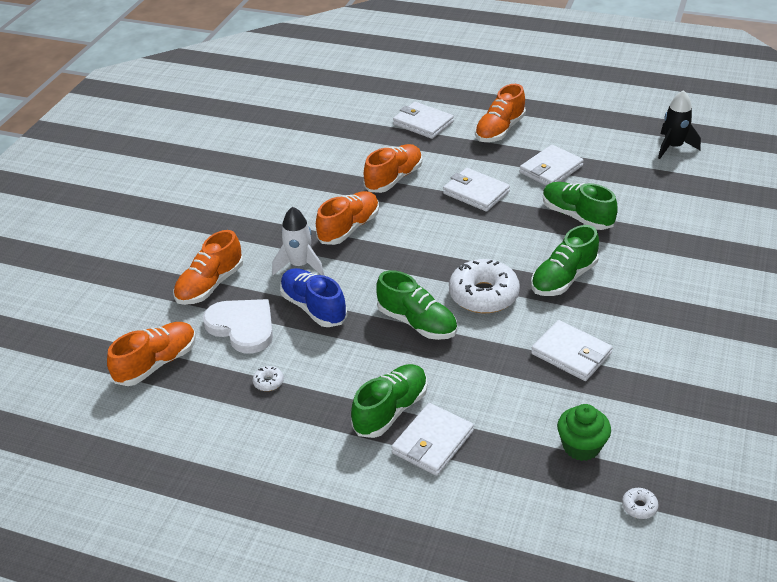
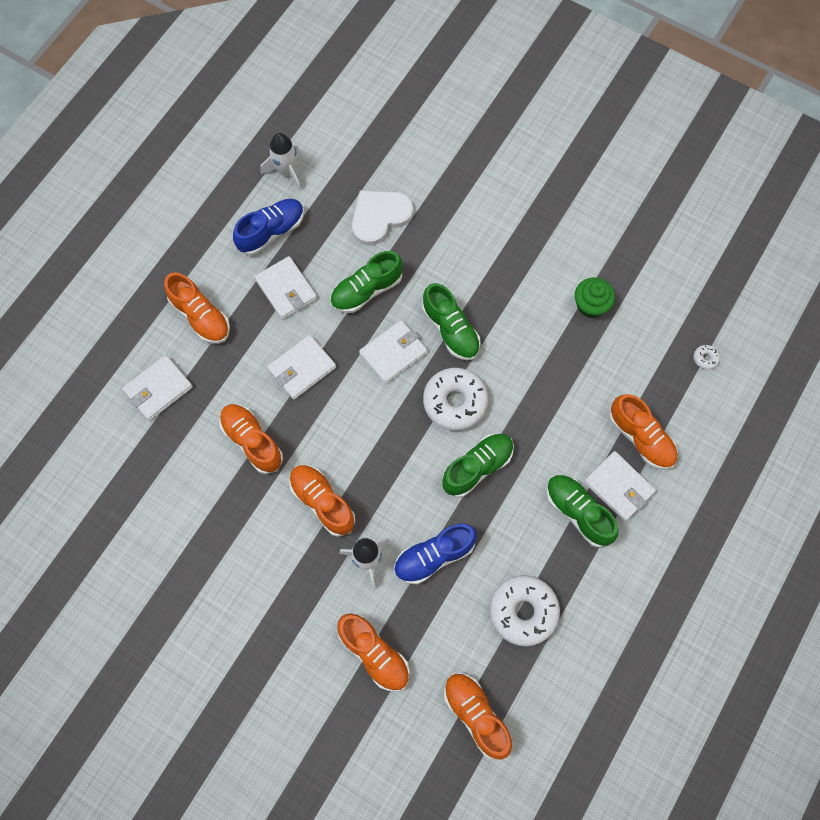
camera: 80 degrees left, 30 degrees up
(242, 327) = (444, 627): white heart -> white heart (379, 217)
(268, 382) = (523, 611): white donut -> white donut, size x2.45
(502, 454) = (641, 438): none -> orange shoe
(571, 353) = (544, 353): white wallet -> white wallet (393, 353)
(581, 446) = (643, 378): green cupcake -> green cupcake (590, 305)
(604, 150) = (271, 232): none -> blue shoe
(673, 147) = (286, 171): black rocket -> white rocket

